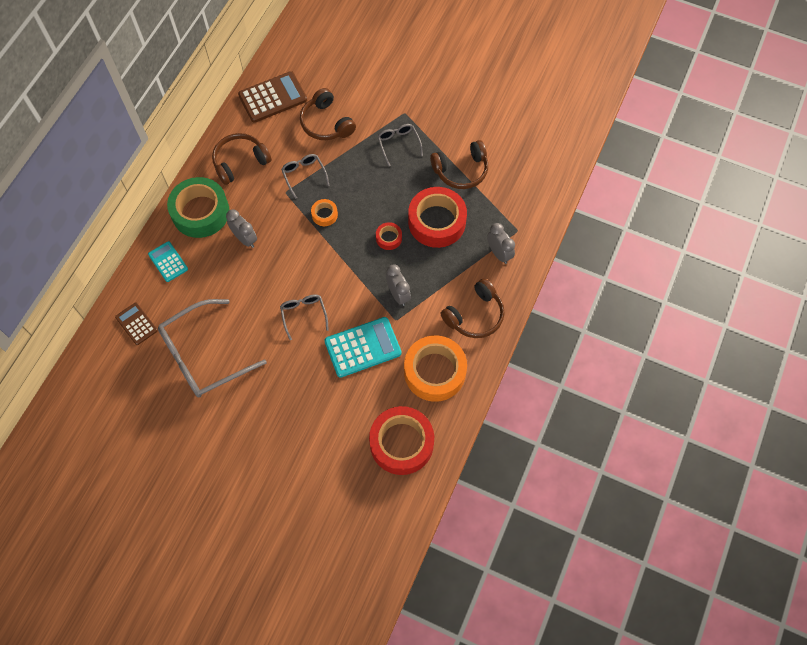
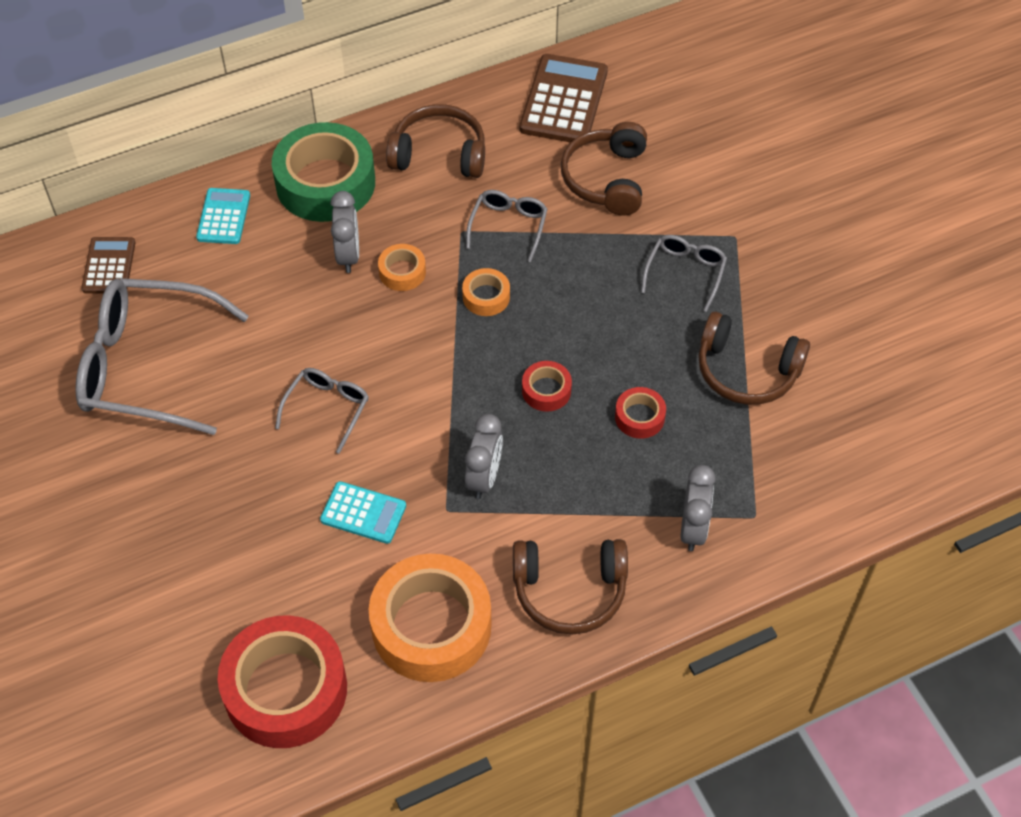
camera: 40 degrees right, 10 degrees down
(273, 98) = (564, 100): brown calculator -> brown calculator turned 90 degrees counterclockwise
(277, 229) = (402, 272): none -> orange tape
(363, 347) = (363, 513): turquoise calculator -> turquoise calculator, size x0.59
(437, 222) = (639, 417): red tape -> red tape, size x0.45

